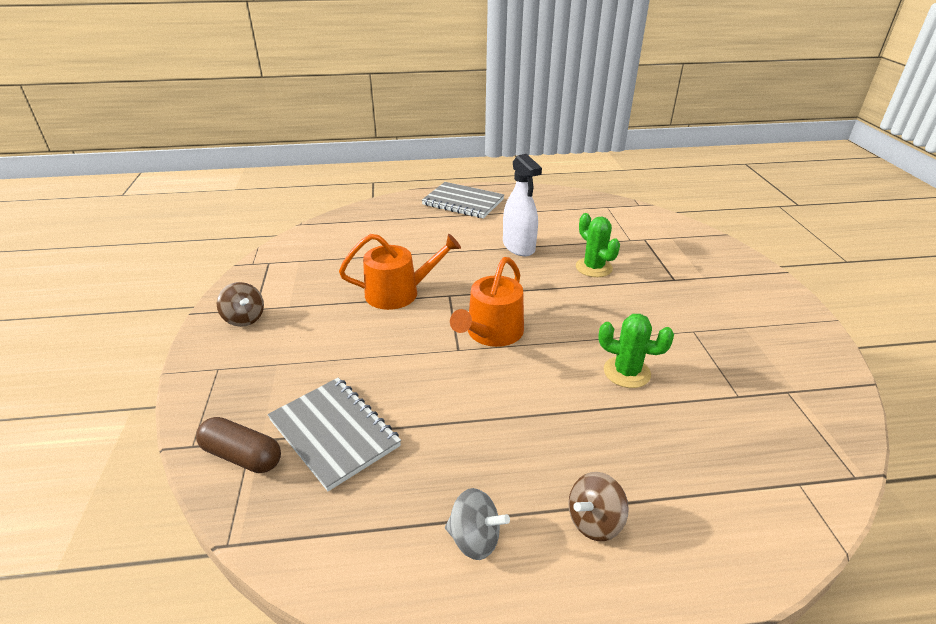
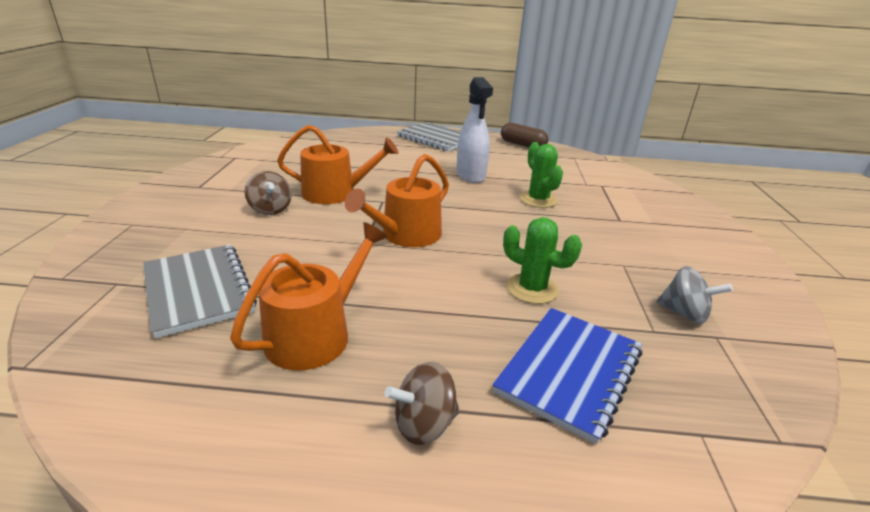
camera: 10 degrees right, 5 degrees down
(242, 456) = (98, 294): brown capsule -> brown capsule (522, 145)
(244, 318) = (184, 192): brown spinning top -> brown spinning top (270, 209)
(465, 456) = (316, 334): none -> orange watering can
(475, 539) = (277, 414): grey spinning top -> grey spinning top (684, 313)
(686, 449) = (569, 371): none -> blue notebook

